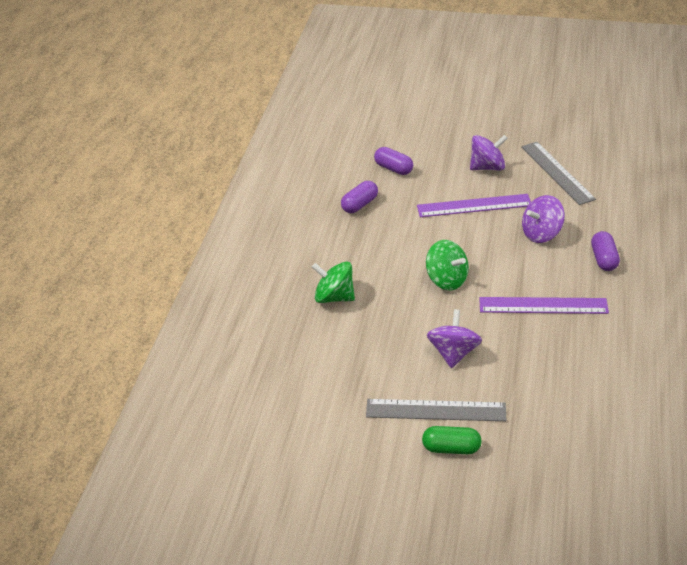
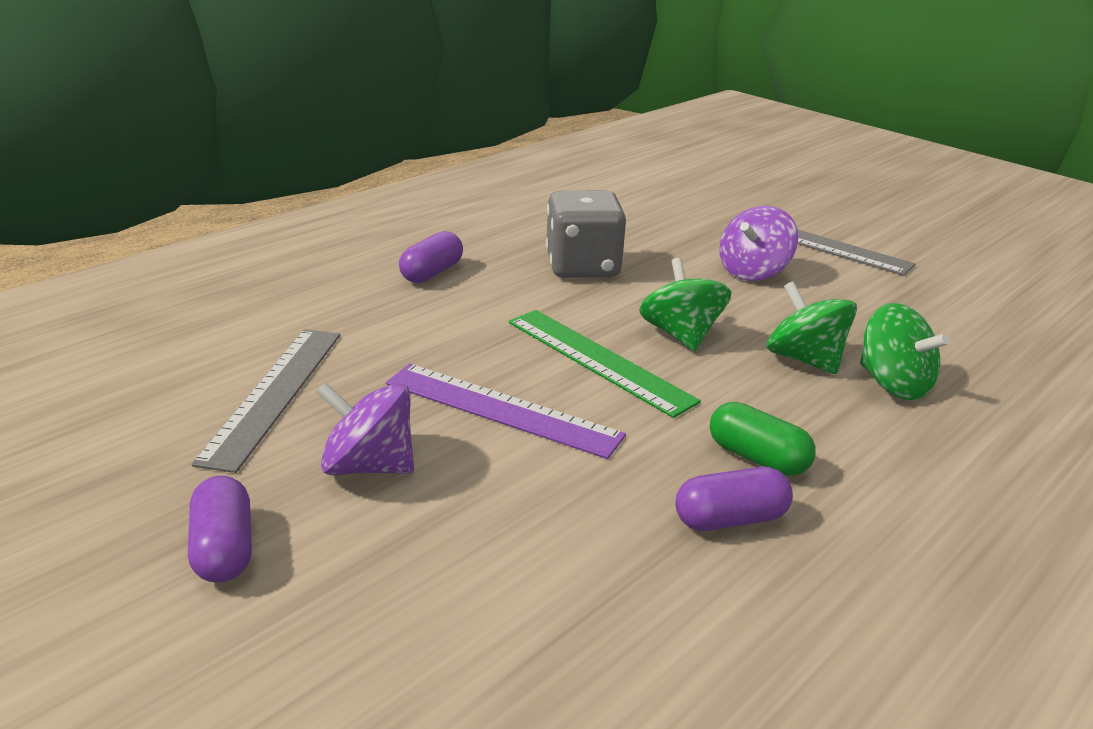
camera: 150 degrees left, 10 degrees down
(381, 293) = (804, 359): none -> green spinning top
(393, 168) = (567, 571): purple capsule -> purple capsule (224, 548)
(451, 448) = (826, 221): green capsule -> green capsule (757, 458)
(466, 246) = (598, 360): none -> green ruler
(541, 234) = (461, 327): purple spinning top -> none
(543, 305) = (582, 266): purple ruler -> grey dice

